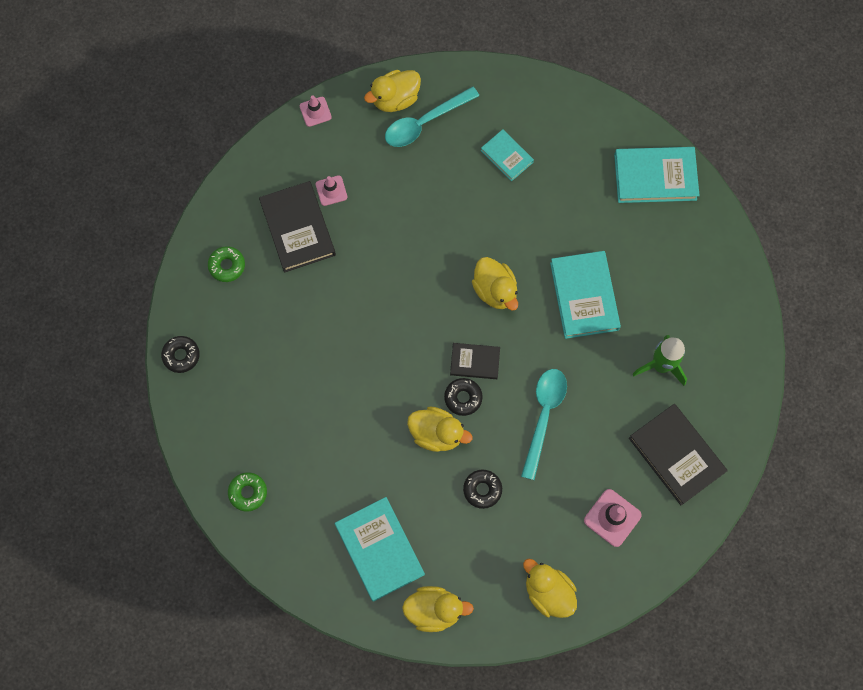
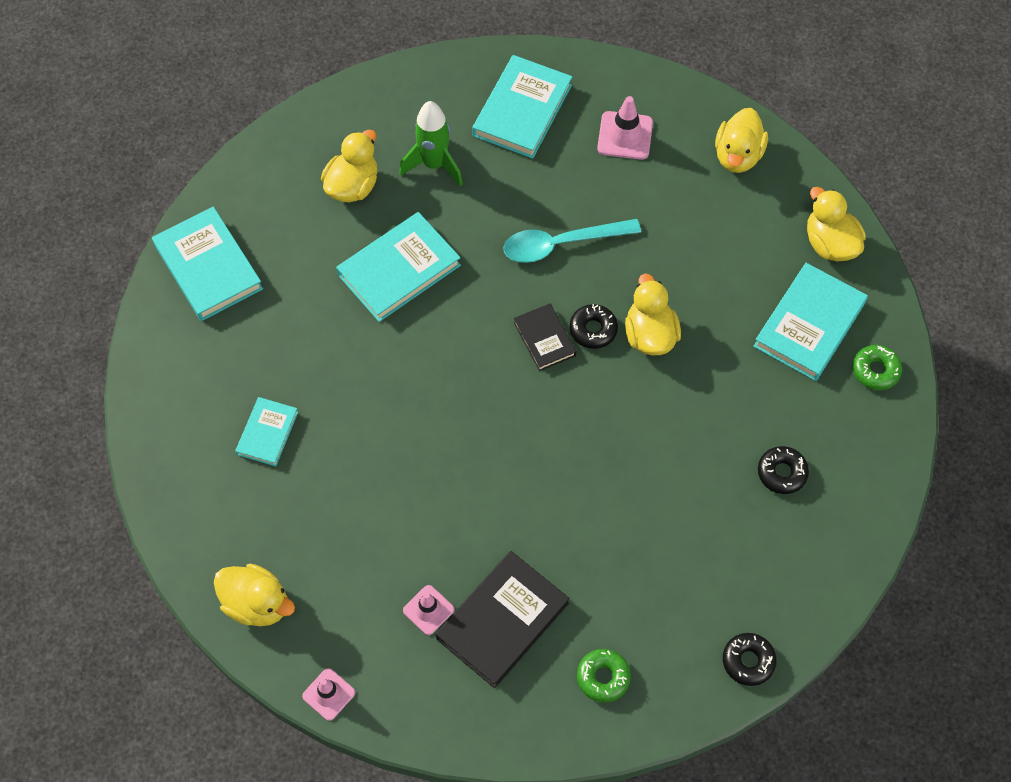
camera: 120 degrees left, 10 degrees down
(248, 492) = (847, 489): green donut -> green donut (875, 370)
(425, 122) = (271, 550): turquoise spoon -> none
(482, 490) = (679, 262): black donut -> black donut (782, 473)
(495, 290) = (447, 360): yellow duck -> yellow duck (353, 186)
(676, 455) = (522, 110): black book -> turquoise book

